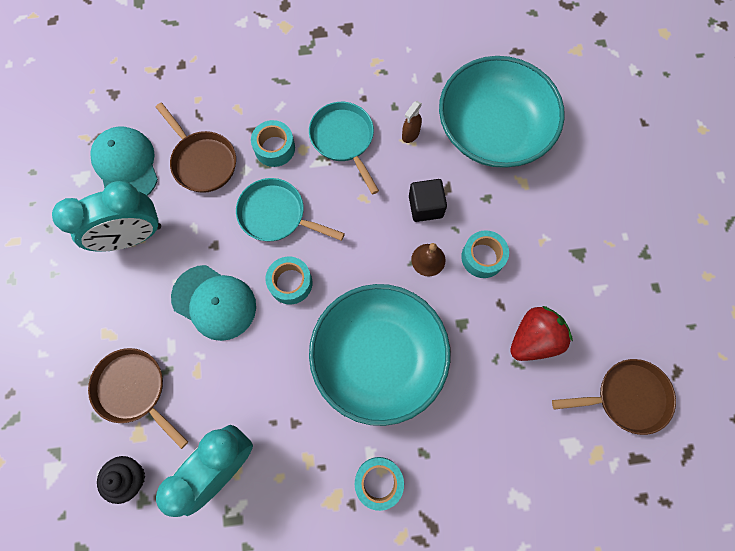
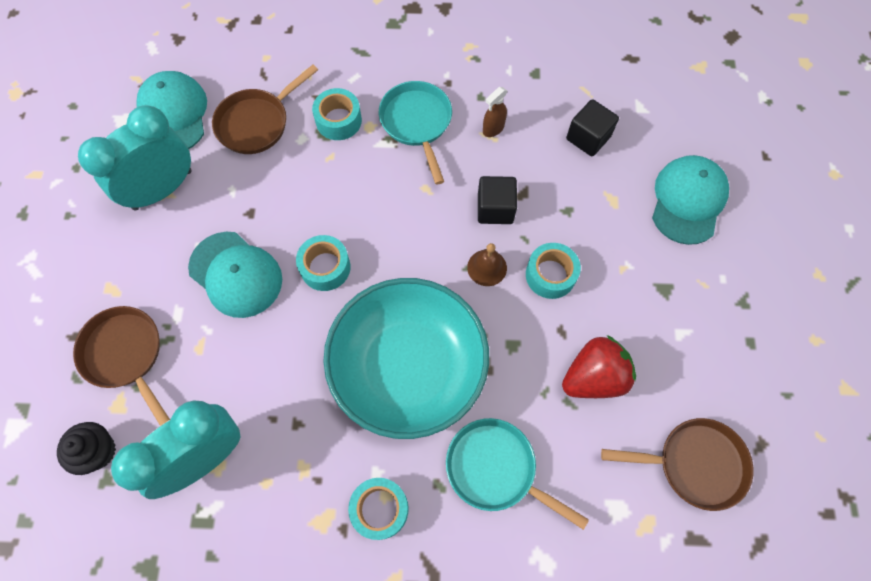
camera: 10 degrees right, 5 degrees down
(132, 236) = (162, 189): turquoise clock -> turquoise clock turned 150 degrees clockwise
(202, 162) = (257, 123): brown pan -> brown pan turned 75 degrees clockwise
(276, 215) = (325, 191): turquoise pan -> turquoise pan (496, 469)
(493, 130) = (588, 138): turquoise bowl -> black cube
(586, 172) = (688, 200): none -> turquoise cap

